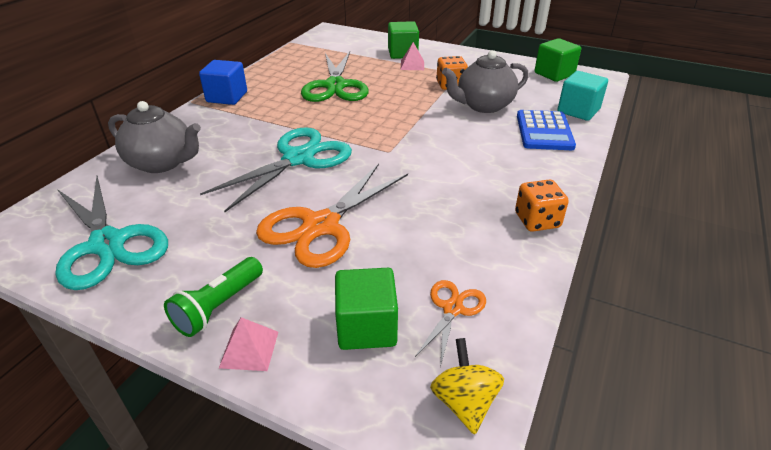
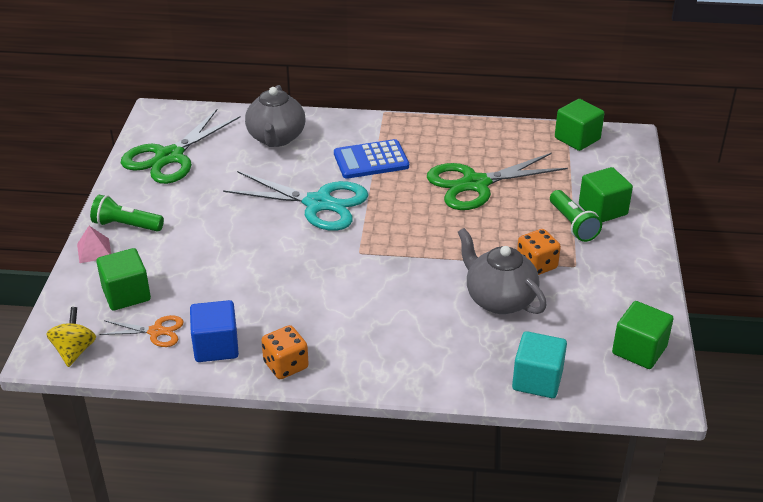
camera: 70 degrees right, 0 degrees up
(107, 244) = (170, 157): turquoise scissors -> green scissors
(227, 97) = (405, 128): blue cube -> blue cube (216, 346)
(315, 44) = (577, 139): none -> green cube
(321, 225) = (228, 244): orange scissors -> none
(412, 65) = (572, 224): pink pyramid -> green flashlight
(464, 402) = (74, 351): yellow spinning top -> yellow spinning top turned 60 degrees counterclockwise
(544, 131) = (464, 355): blue calculator -> blue calculator (371, 160)

